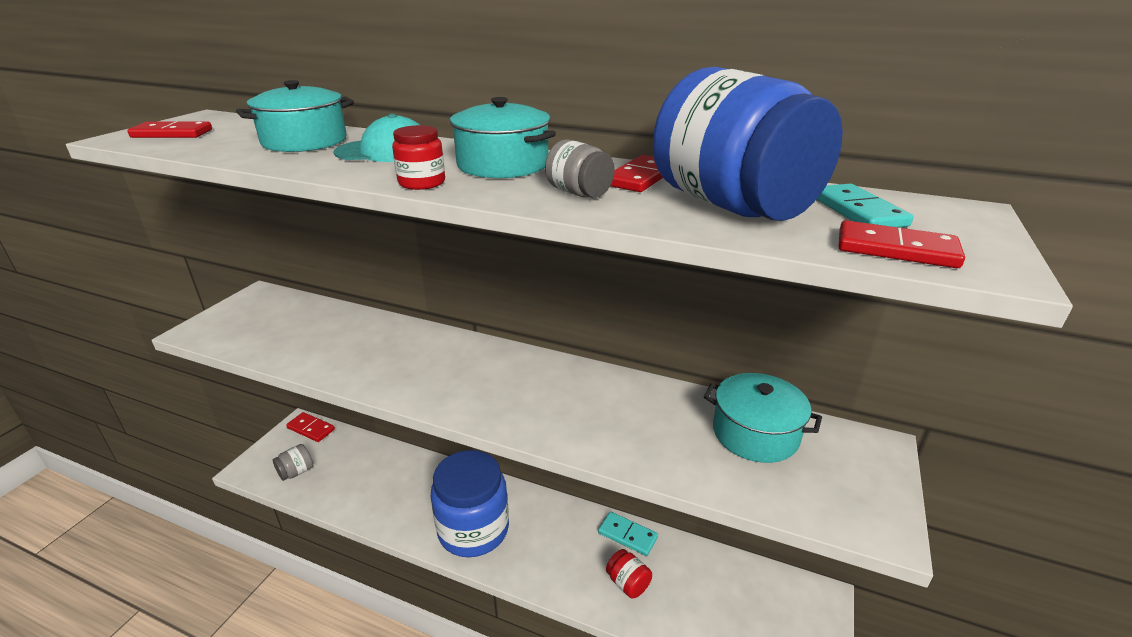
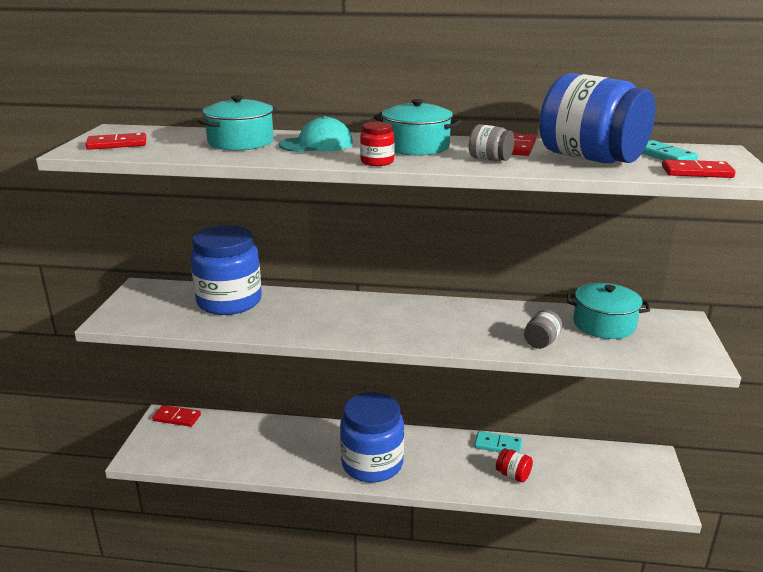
camera: 15 degrees left, 5 degrees down
(296, 472) = (186, 452): grey jar -> grey jar (541, 342)
(328, 325) = (229, 301): none -> blue jar

